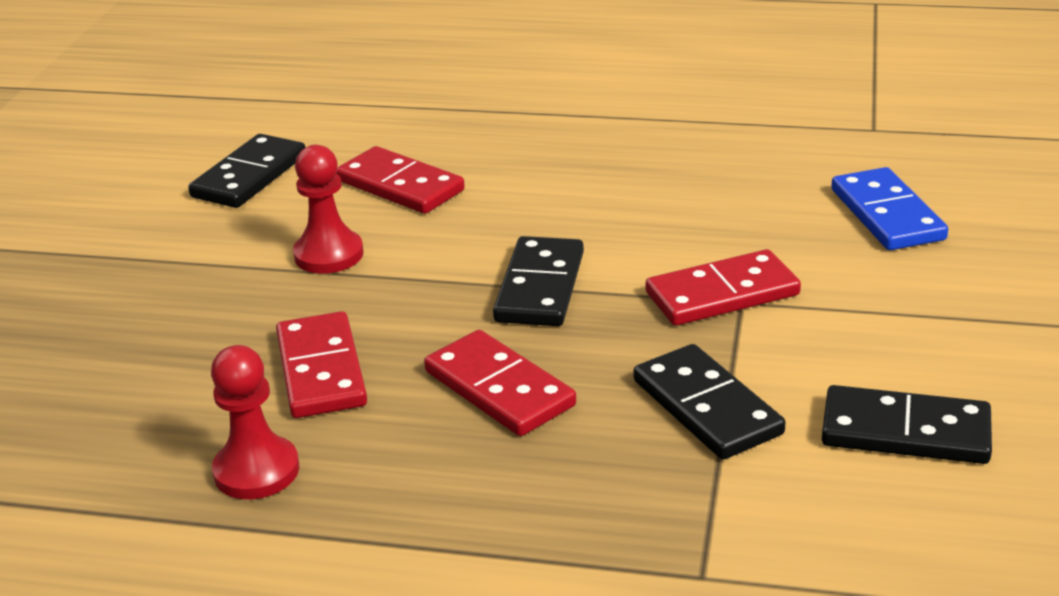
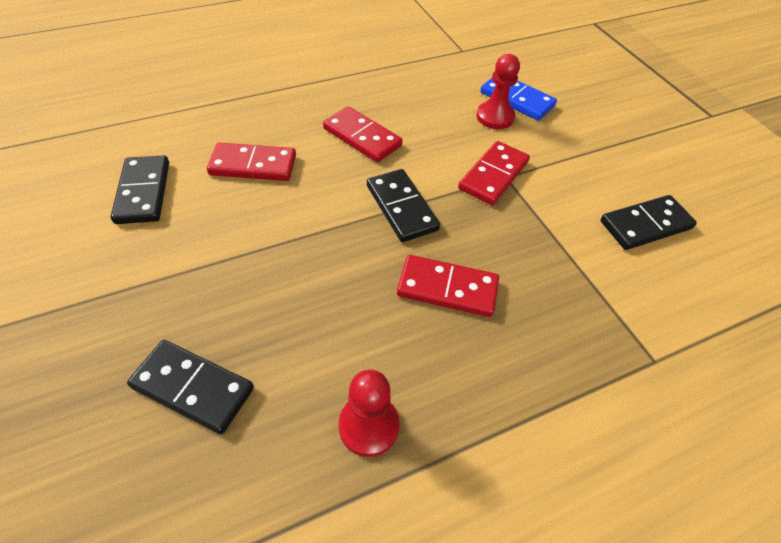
camera: 40 degrees left, 20 degrees up
(321, 370) = (335, 325): red domino -> red domino (362, 137)
(328, 254) = (256, 233): red pawn -> red pawn (495, 117)
(706, 407) = (555, 251): black domino -> black domino (193, 388)

